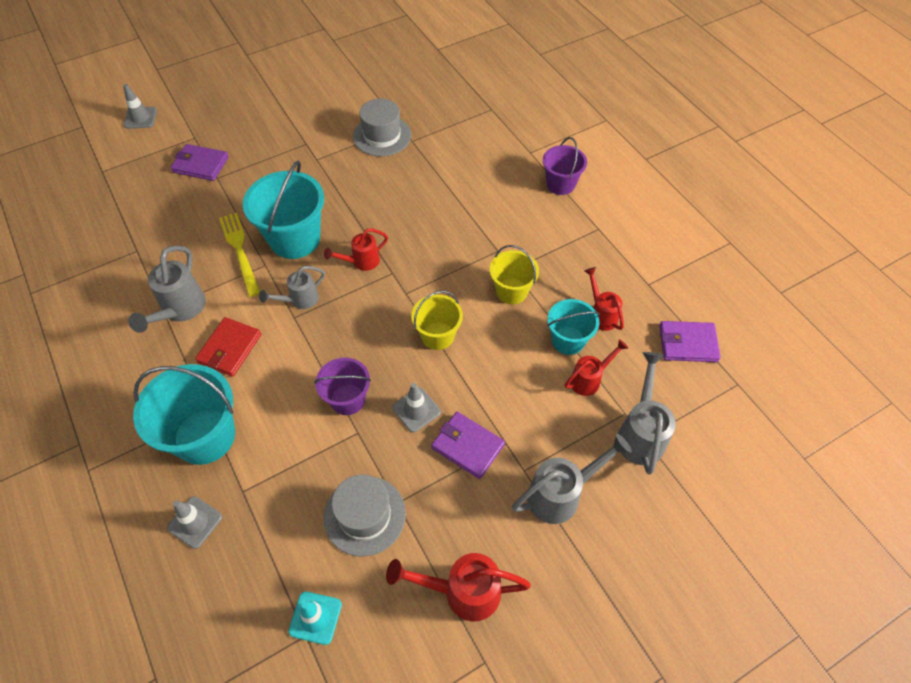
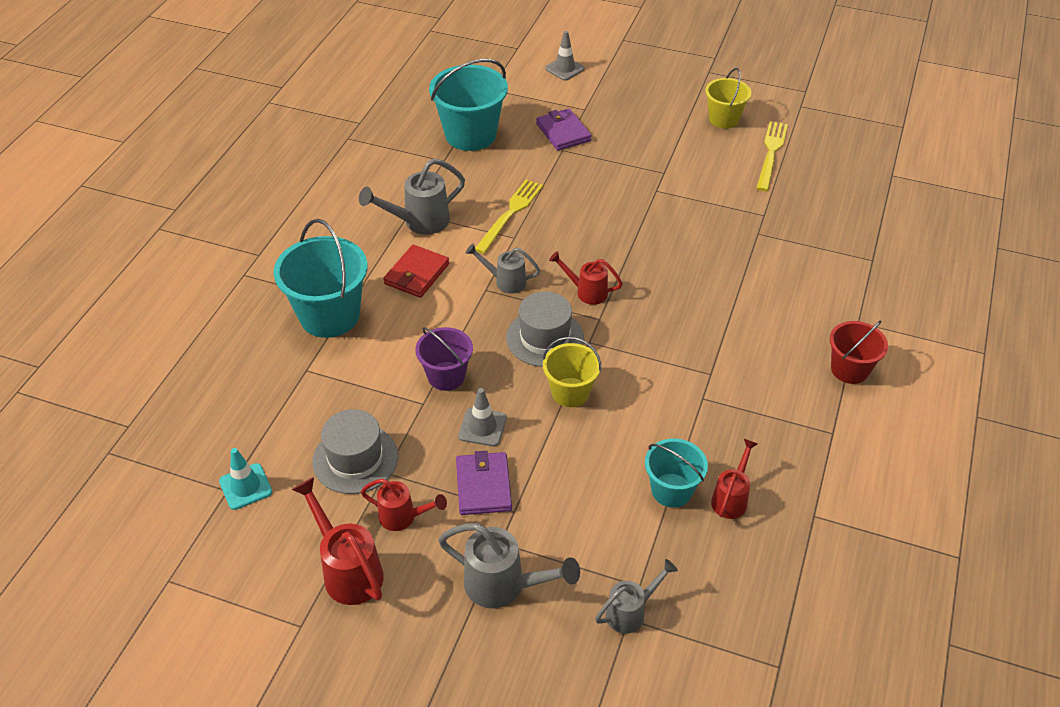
camera: 50 degrees right, 10 degrees down
(195, 522) = (257, 361): grey traffic cone -> none
(230, 348) = (417, 274): red wallet -> red wallet turned 45 degrees counterclockwise
(295, 239) = (560, 236): turquoise bucket -> turquoise bucket (470, 135)
(354, 83) = (771, 153): none -> yellow fork
(382, 136) = (736, 211): grey hat -> grey hat (545, 338)
(511, 291) = (677, 413): yellow bucket -> yellow bucket (723, 119)
(560, 184) = (849, 369): purple bucket -> red bucket
(589, 379) = (647, 534): red watering can -> red watering can (403, 517)
(640, 433) = (631, 612): grey watering can -> grey watering can, size x0.64
(687, 343) = (779, 592): purple wallet -> none

